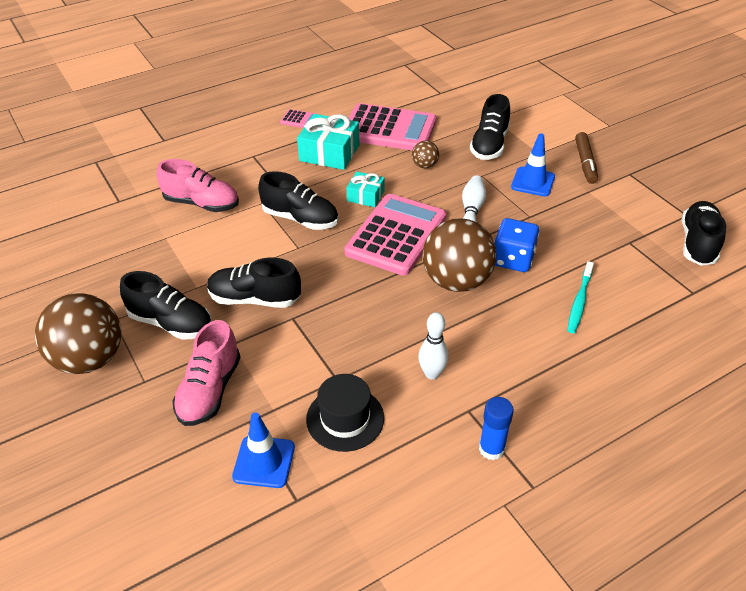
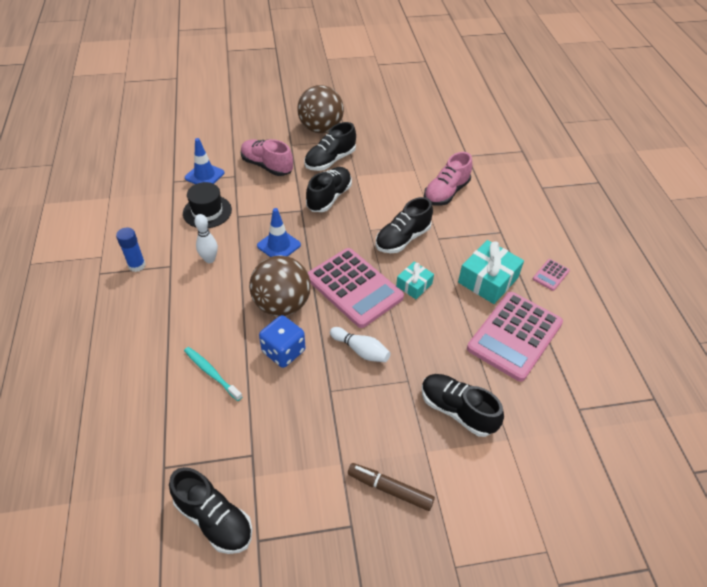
camera: 110 degrees right, 5 degrees up
(424, 165) = (442, 341): brown ball -> none
(533, 182) = (379, 419): blue traffic cone -> blue traffic cone (279, 245)

